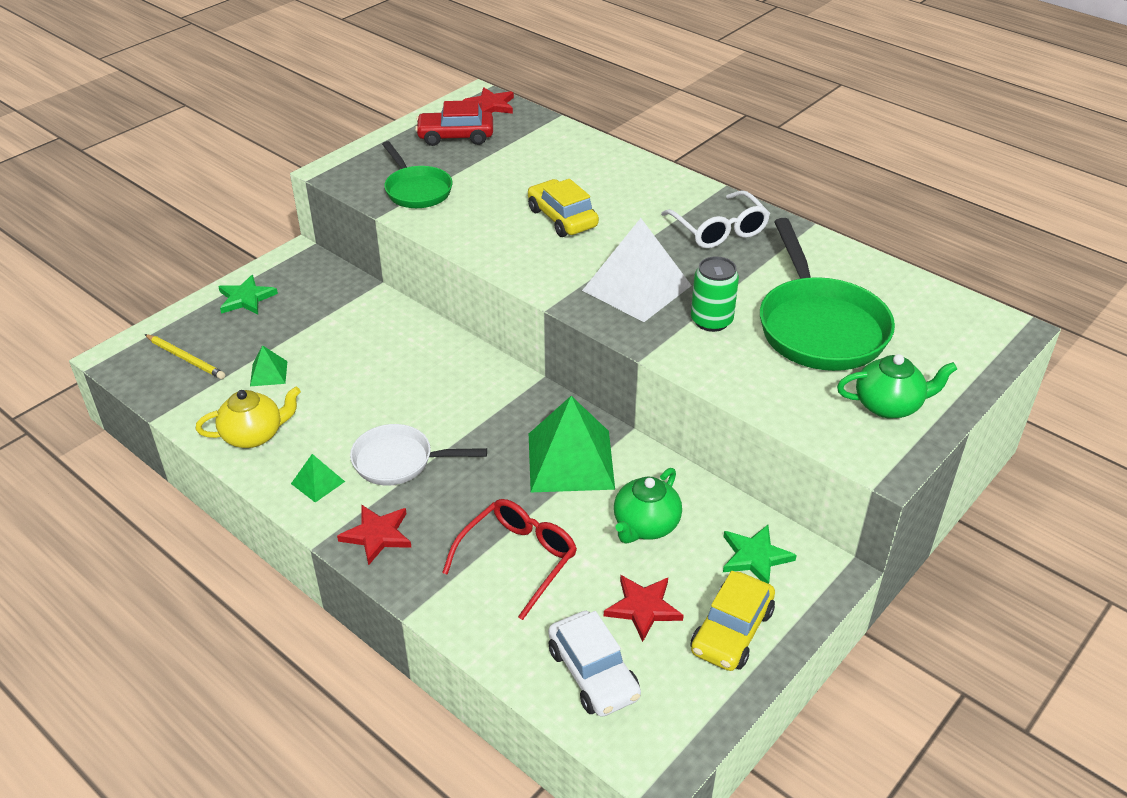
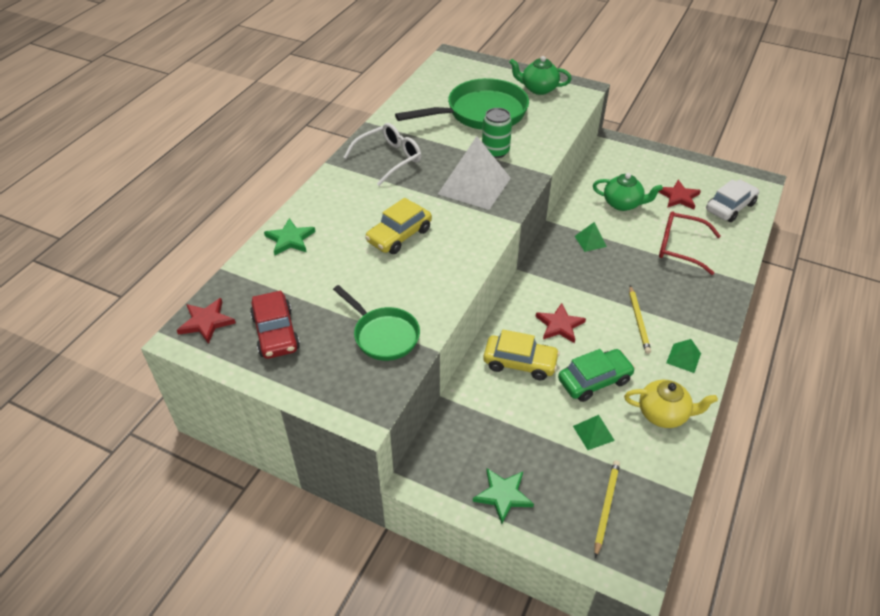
camera: 105 degrees left, 5 degrees up
(254, 435) = (663, 414): yellow teapot -> yellow teapot turned 135 degrees clockwise
(333, 393) = (594, 380): none -> green car
(377, 535) = (705, 313): red star -> red star (559, 325)
(399, 461) = (638, 321): white pan -> yellow pencil
(416, 190) = (383, 335): green pan -> green pan turned 90 degrees clockwise
(571, 460) = (590, 241): green pyramid -> green pyramid, size x0.46
(731, 631) = (671, 167): yellow car -> yellow car (520, 363)
(755, 557) = (619, 165): green star -> green star (290, 239)
(889, 405) = (538, 89): green teapot -> green teapot turned 60 degrees counterclockwise

